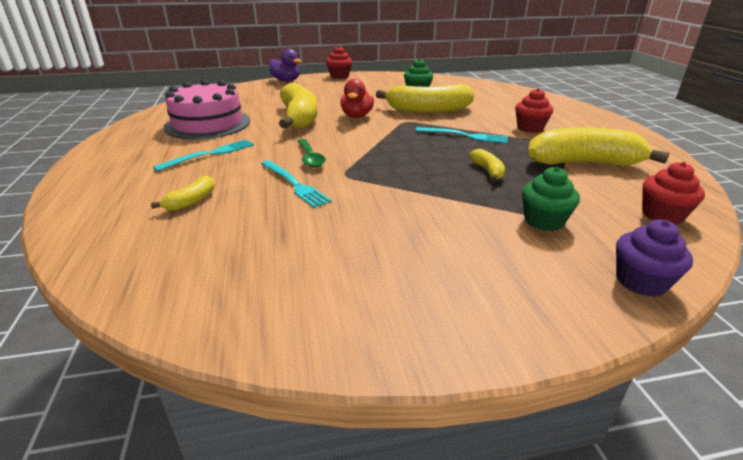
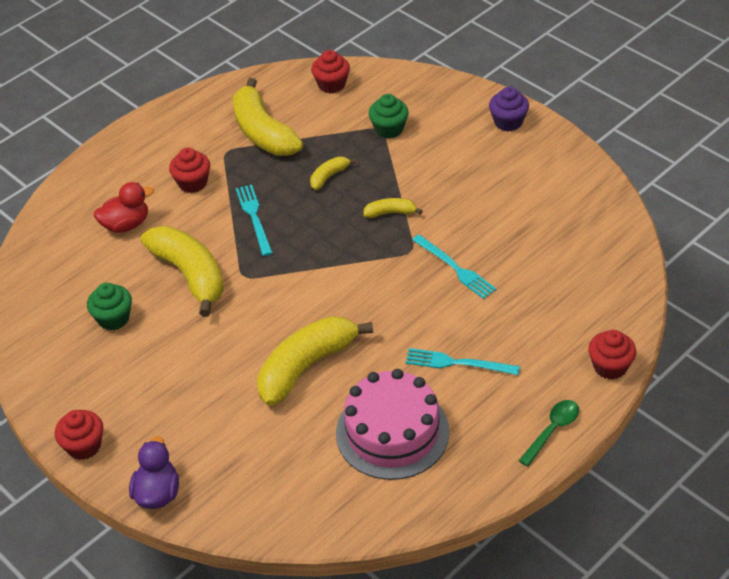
camera: 120 degrees left, 15 degrees up
(70, 206) = (610, 366): none -> red cupcake
(191, 201) = (534, 306): yellow banana -> yellow banana (391, 213)
(294, 184) = (455, 268): turquoise fork -> turquoise fork turned 120 degrees clockwise
(310, 158) = (400, 290): green spoon -> green spoon (552, 430)
(357, 116) = (259, 322): red duck -> red duck (126, 225)
(641, 281) = (426, 83): purple cupcake -> purple cupcake (508, 122)

